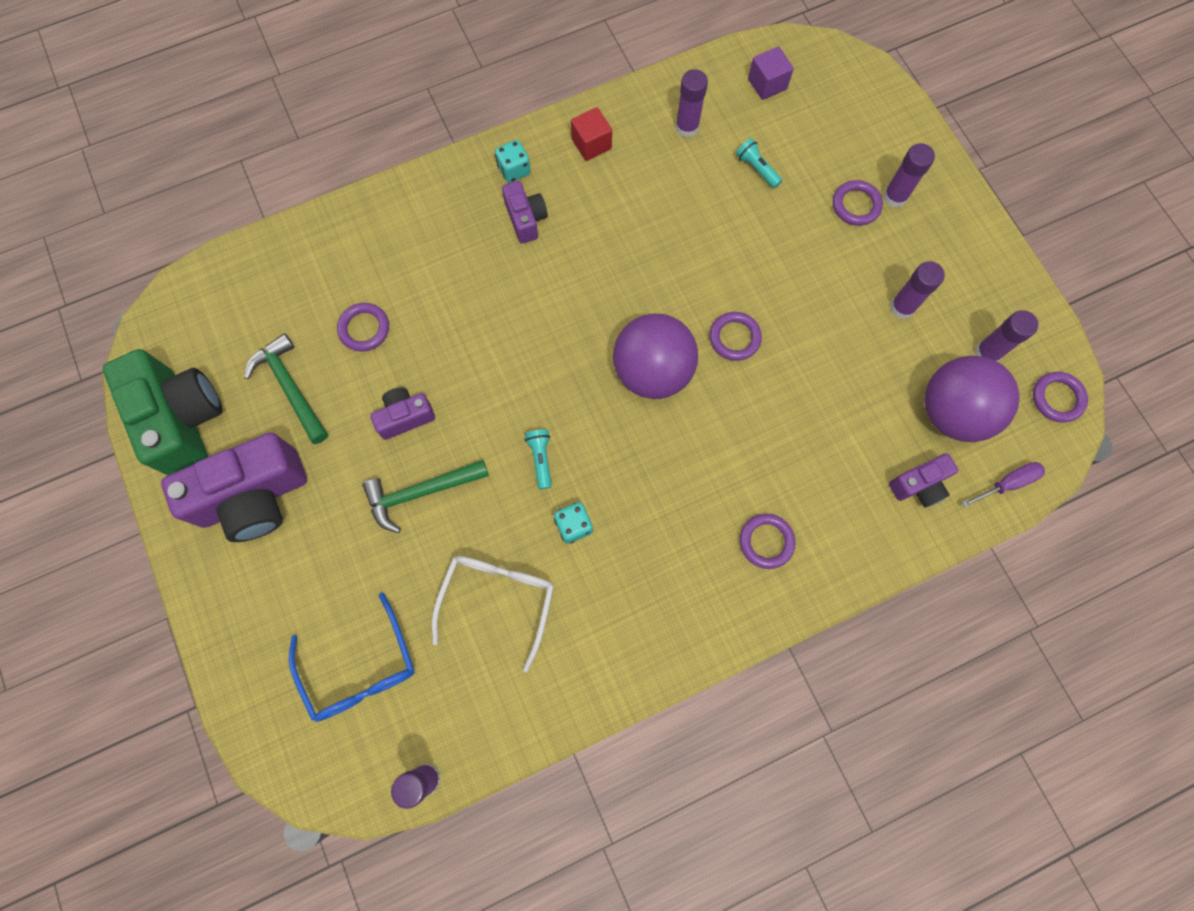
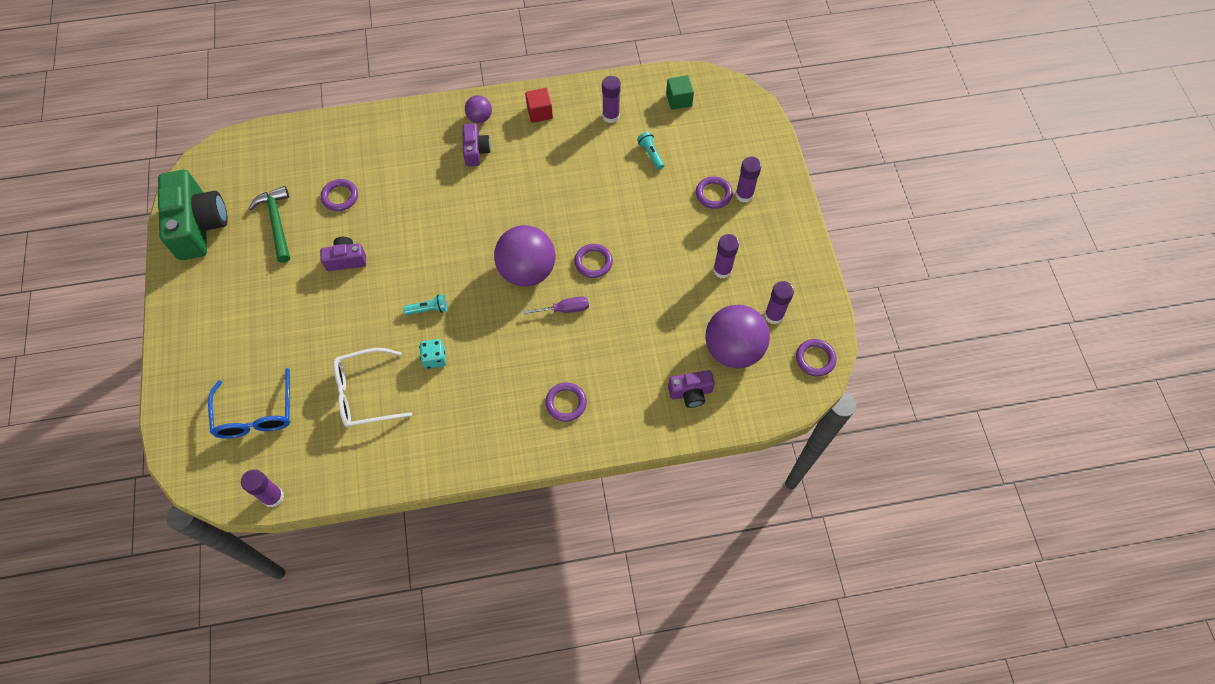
camera: 15 degrees right, 10 degrees down
(254, 497) = (227, 287): purple camera -> none
(420, 493) = (338, 311): green hammer -> none
(498, 600) = (365, 393): white glasses -> white glasses turned 135 degrees counterclockwise
(514, 170) = (480, 117): turquoise dice -> purple ball
(541, 459) = (428, 309): turquoise flashlight -> turquoise flashlight turned 75 degrees clockwise
(767, 84) = (679, 100): purple cube -> green cube
(1007, 483) = (756, 408): purple screwdriver -> purple screwdriver (565, 309)

